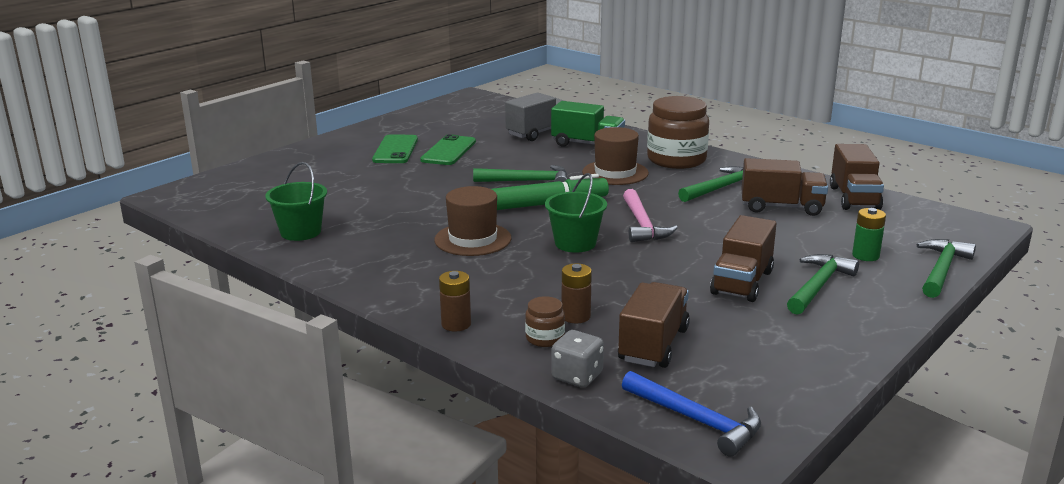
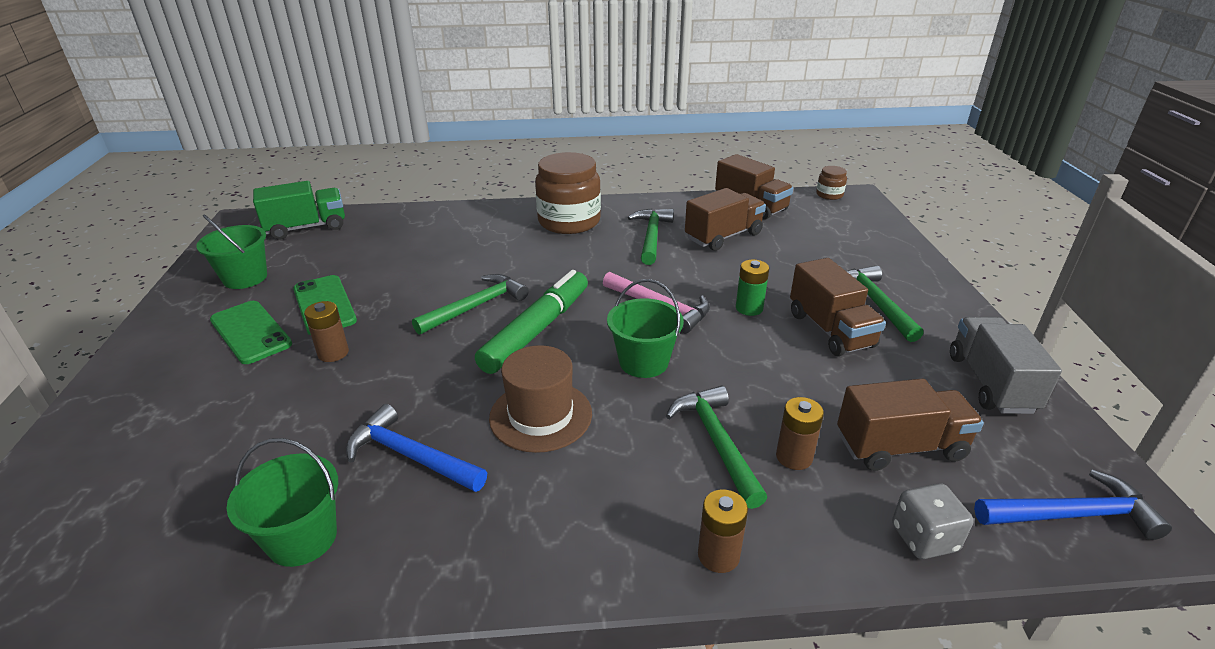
camera: 45 degrees left, 10 degrees up
(386, 226) = (411, 456): none -> blue hammer
(418, 173) = (333, 353): none -> brown battery
(430, 125) = (245, 278): none -> green bucket
(538, 133) = (392, 240): grey truck -> grey truck (990, 383)
(545, 338) = (819, 507): brown jar -> brown jar (829, 195)
(587, 144) = (464, 236): green truck -> green truck (307, 228)
(615, 173) = (541, 258): brown hat -> none
(653, 345) = (900, 447): brown truck -> brown truck turned 105 degrees clockwise
(865, 256) = (848, 257): green battery -> green battery (749, 308)
(942, 270) = (904, 246): green hammer -> green hammer (717, 442)

